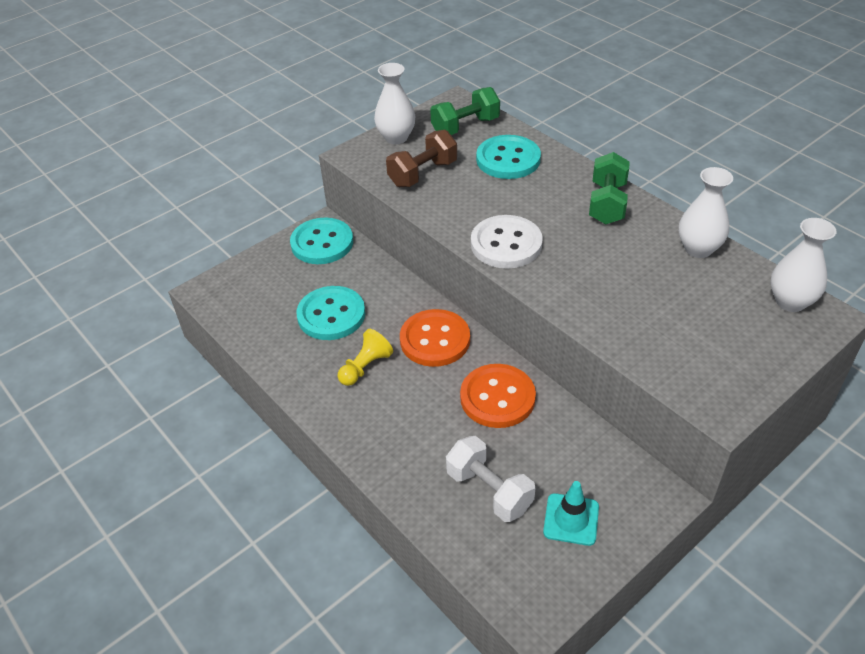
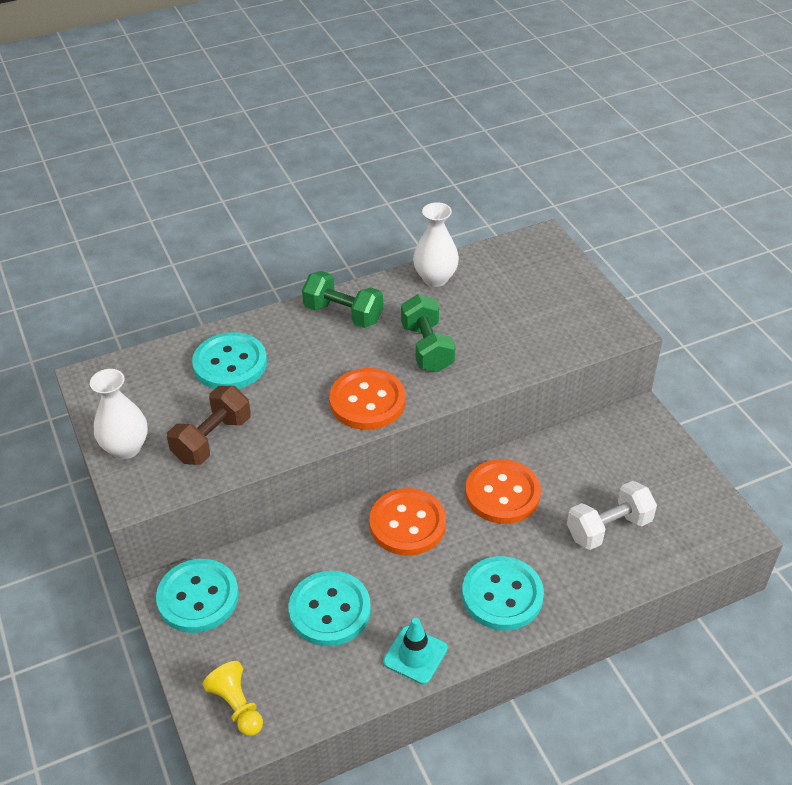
camera: 75 degrees left, 0 degrees up
(365, 367) = (423, 592): yellow pawn -> yellow pawn (237, 706)
(380, 421) = (502, 595): none -> turquoise button
(423, 173) = (212, 439): brown dumbbell -> brown dumbbell turned 60 degrees clockwise
(465, 127) = (146, 382): green dumbbell -> green dumbbell (427, 348)
(506, 244) = (367, 401): white button -> orange button
(571, 519) = (650, 480): turquoise traffic cone -> turquoise traffic cone (415, 655)
(790, 302) = (520, 251): white vase -> none

